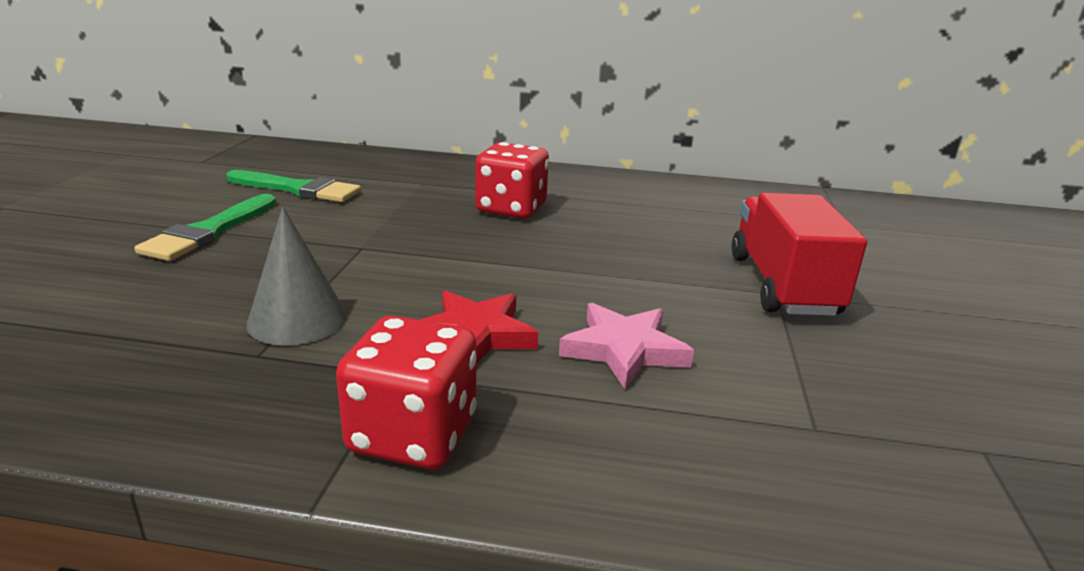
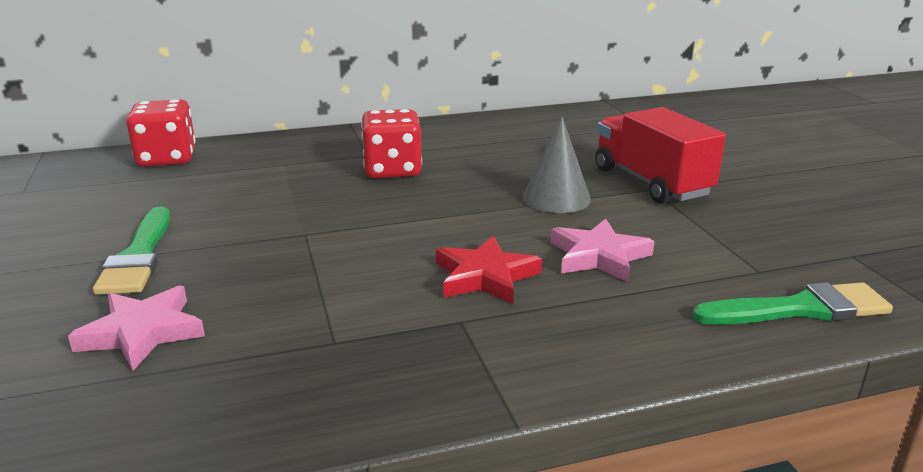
camera: 25 degrees left, 0 degrees up
(127, 295) = (142, 332): none -> pink star
(297, 319) = (331, 306): grey cone -> grey cone (556, 198)
(298, 189) = (173, 196): green brush -> green brush (800, 309)
(413, 434) = (526, 356): red dice -> red dice (167, 158)

